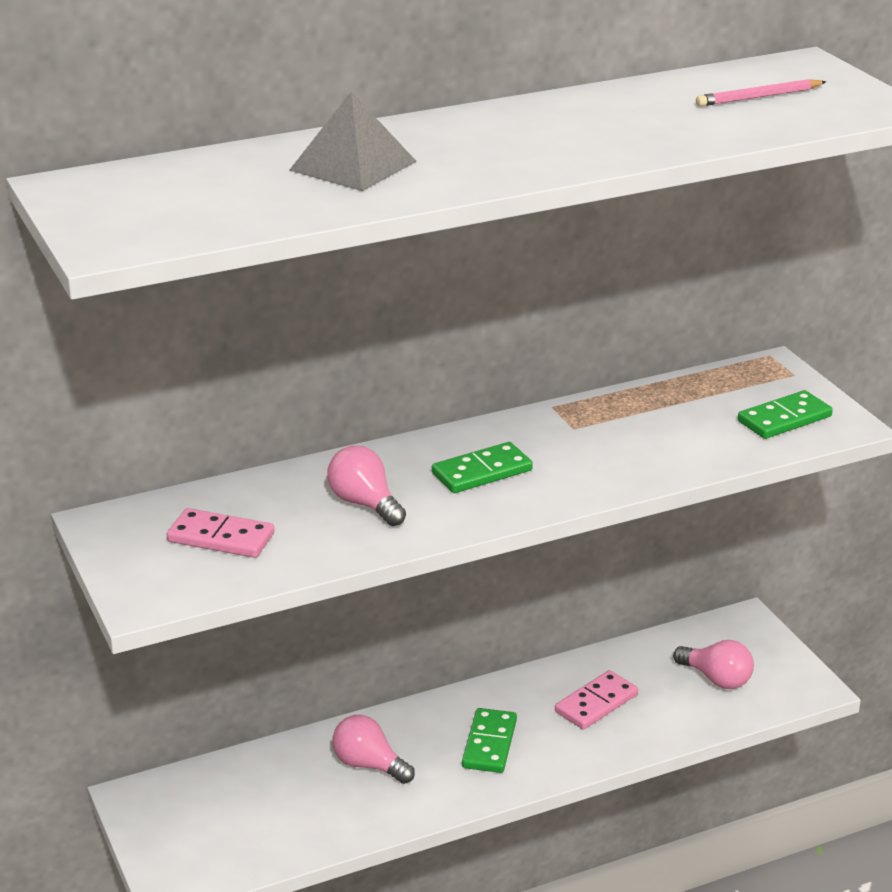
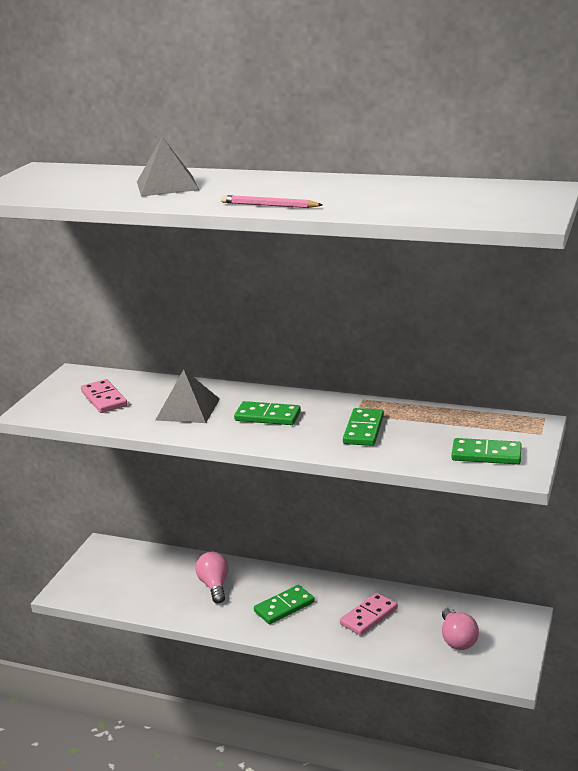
camera: 45 degrees right, 5 degrees down
(365, 504) = (188, 409): pink light bulb -> grey pyramid
(596, 703) = (368, 616): pink domino -> pink domino turned 45 degrees counterclockwise
(618, 443) = (363, 430): none -> green domino
(758, 97) = (464, 199): pink pencil -> pink pencil (269, 205)

